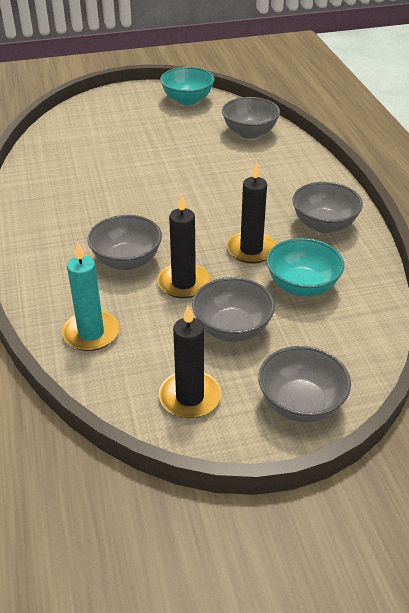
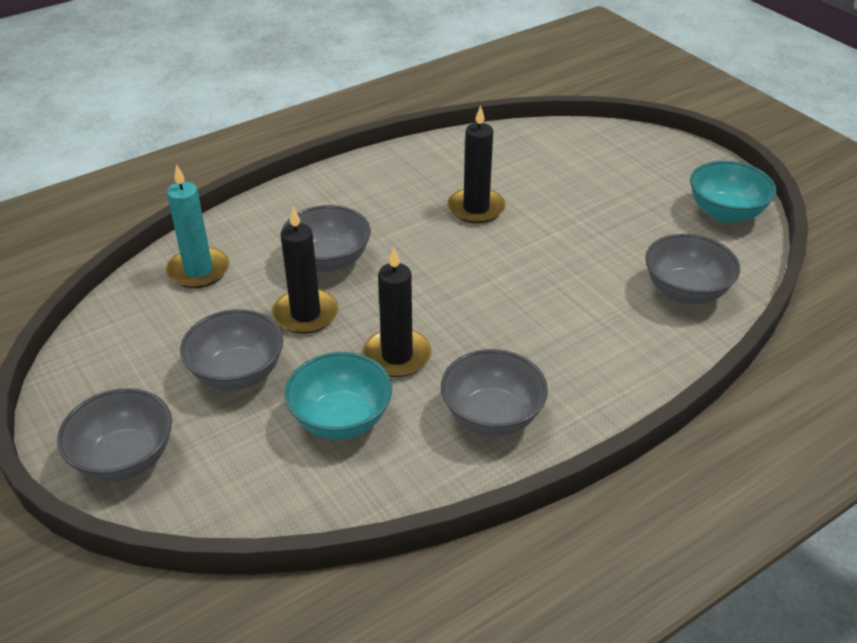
camera: 70 degrees right, 0 degrees up
(190, 397) = (119, 366): black candle -> black candle (476, 208)

